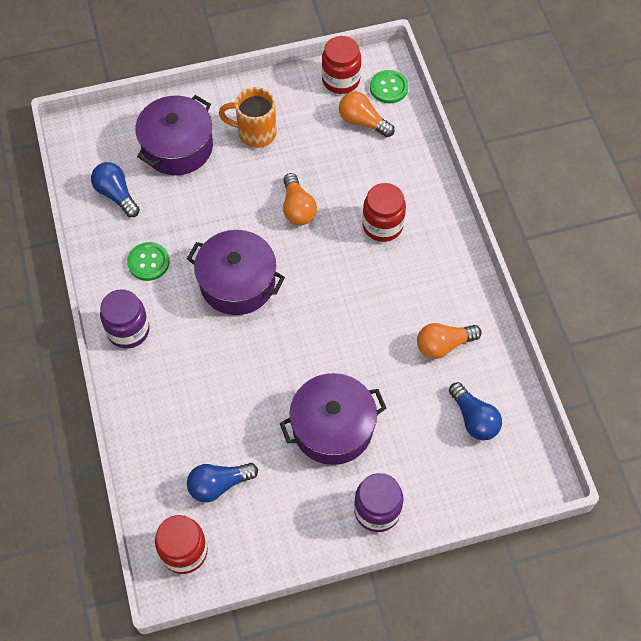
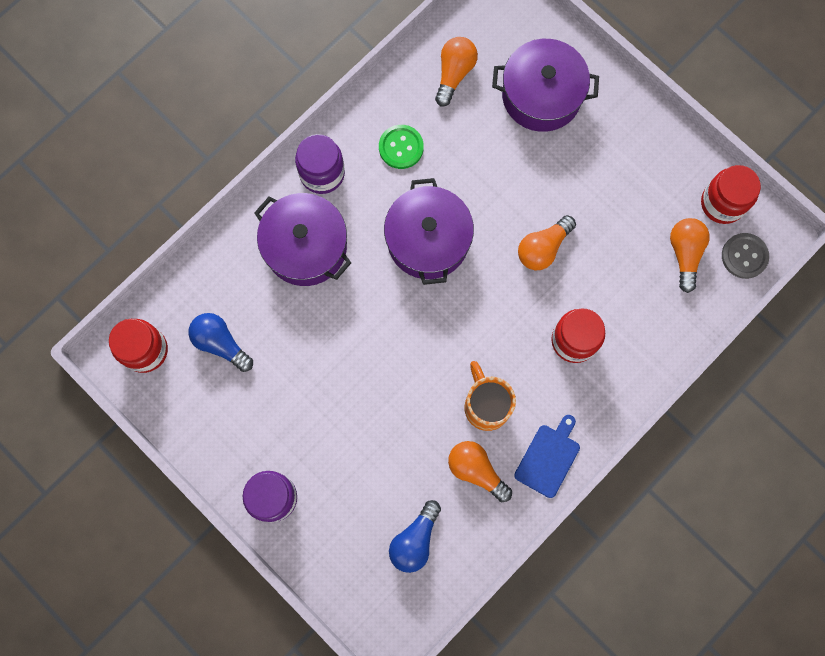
camera: 60 degrees right, 15 degrees up
(116, 195) = (454, 74): blue light bulb -> orange light bulb
(255, 133) = (604, 157): orange mug -> orange mug (486, 405)
(332, 427) = (331, 412): purple pot -> purple pot (306, 247)
(388, 88) = (744, 256): green button -> grey button
(463, 290) = (548, 458): none -> blue cutting board

